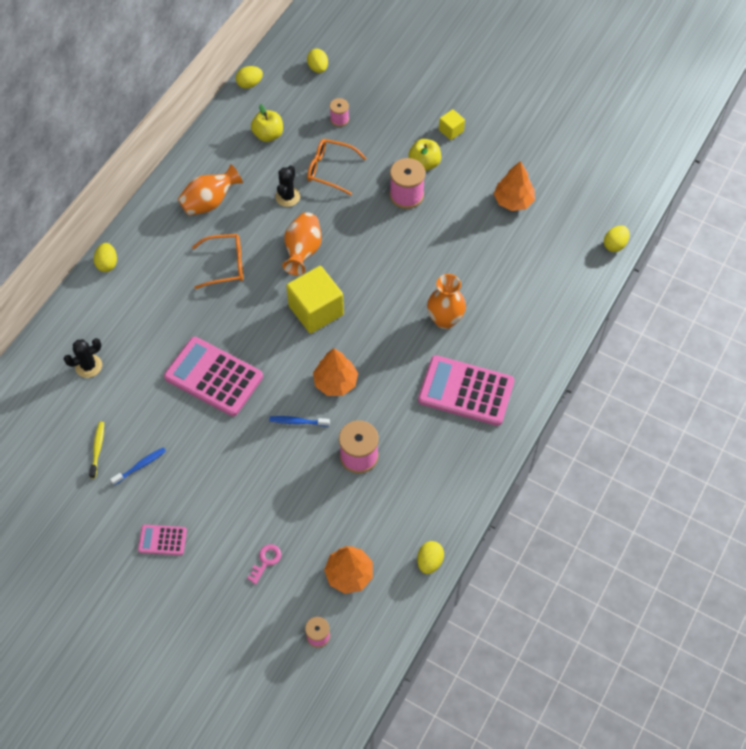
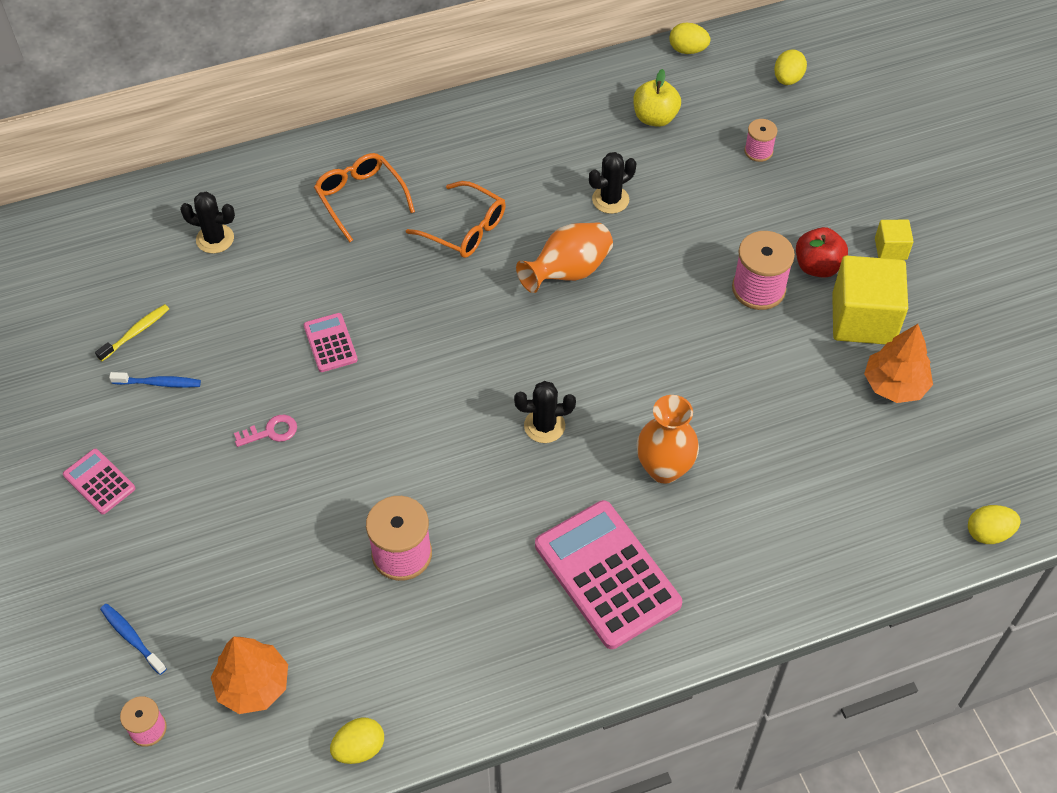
camera: 40 degrees right, 5 degrees down
(107, 264) = (341, 145): yellow egg -> none
(209, 202) = (515, 150): orange vase -> none
(213, 377) = (330, 343): pink calculator -> pink calculator, size x0.49
(266, 561) = (179, 593): pink key -> pink key (271, 432)
(297, 422) = (371, 461): blue toothbrush -> blue toothbrush (132, 638)
(316, 310) = (518, 349): yellow cube -> yellow cube (863, 319)
(330, 170) = (691, 201): orange glasses -> orange glasses (360, 198)
(335, 382) = (459, 447): orange tree -> none
(367, 340) = (544, 426): none -> black cactus
(424, 163) = (817, 266): yellow apple -> red apple

